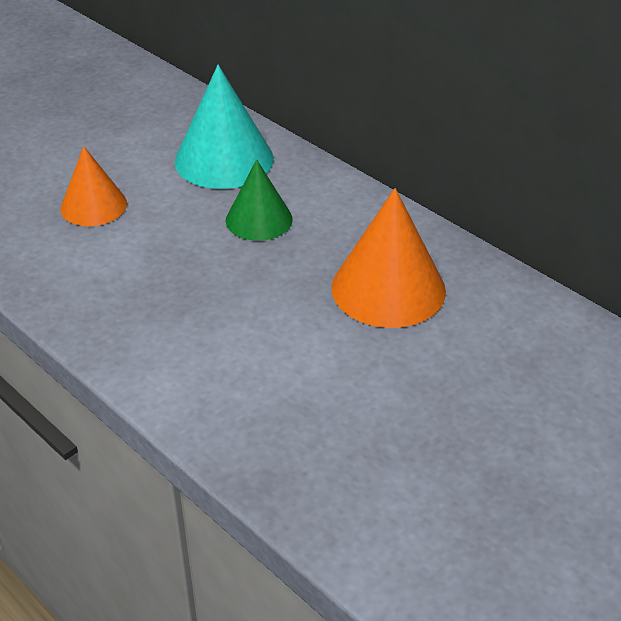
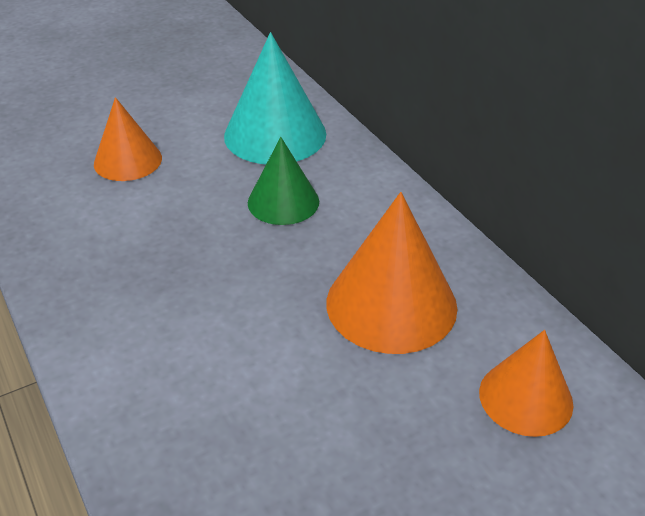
camera: 15 degrees right, 0 degrees up
(520, 339) = (525, 397): none -> orange cone

